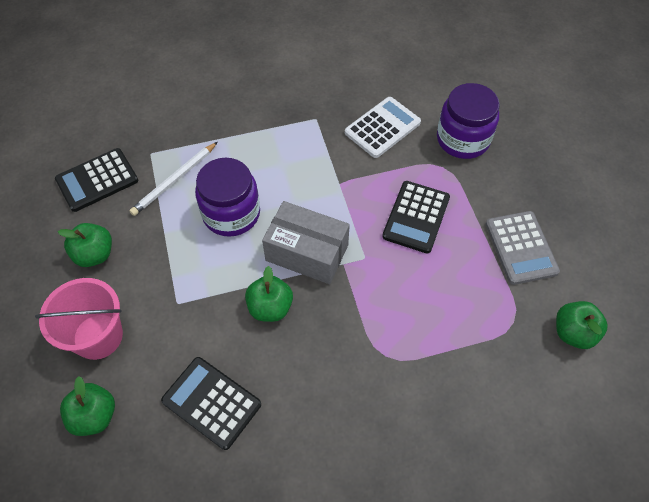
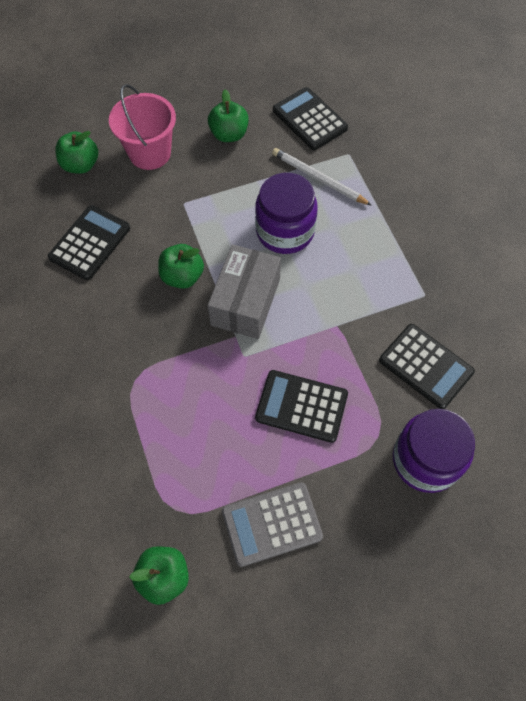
camera: 85 degrees right, 5 degrees up
(382, 128) = (425, 366): white calculator -> black calculator

